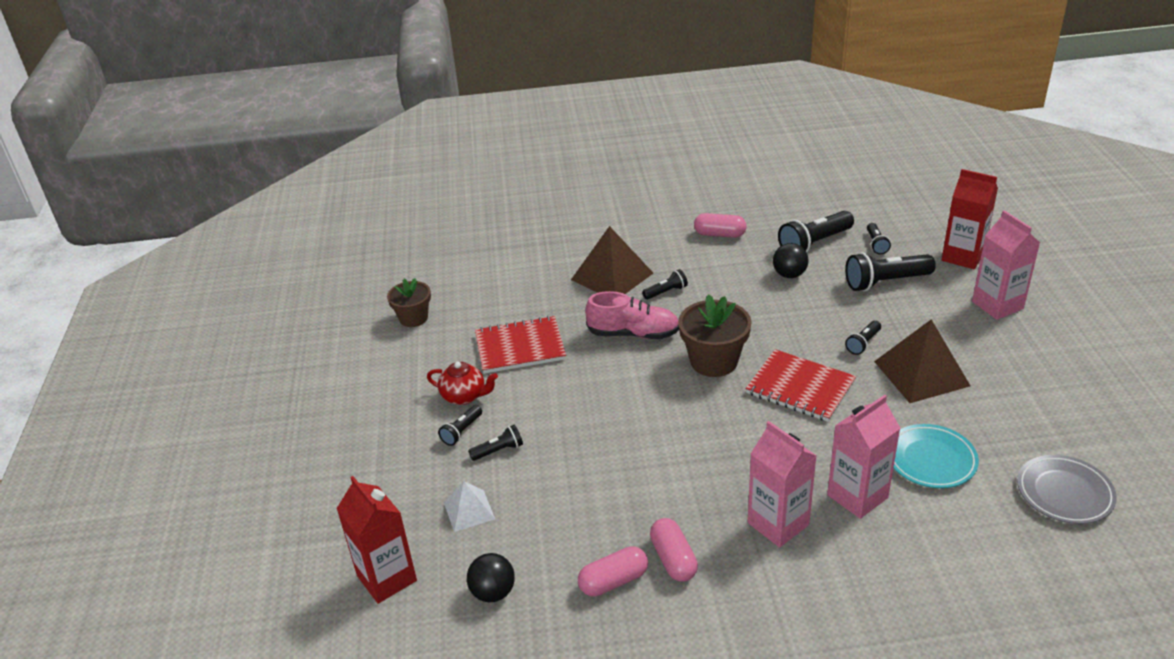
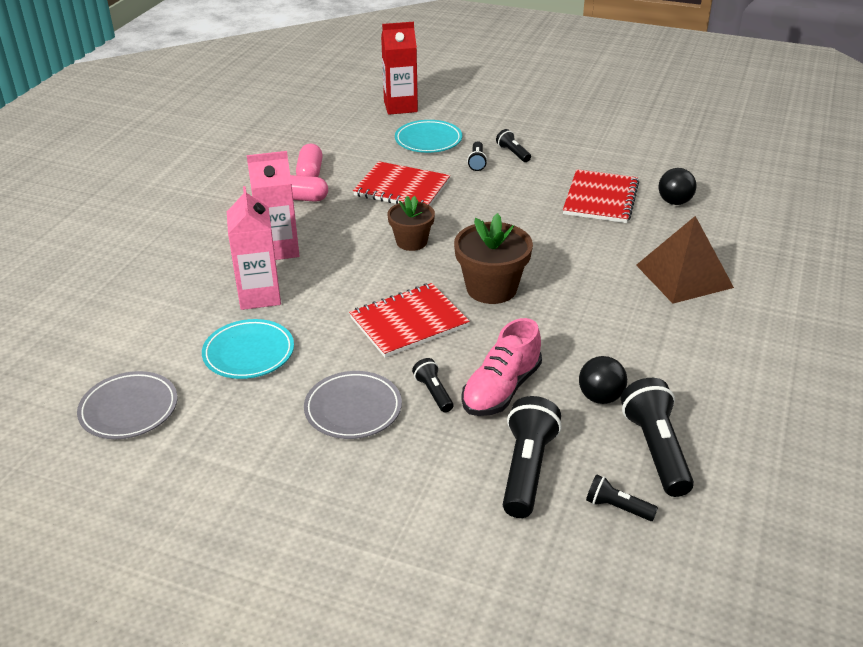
camera: 115 degrees right, 0 degrees up
(413, 318) = (685, 161): brown flower pot -> brown flower pot (411, 242)
(464, 396) = (554, 162): red teapot -> none
(469, 510) = (428, 140): white pyramid -> turquoise plate
(493, 592) = (350, 134): black ball -> black ball (674, 202)
(592, 485) = (402, 188): none -> red notebook
(633, 334) = (572, 259): pink shoe -> pink shoe (501, 389)
(666, 292) = (629, 299): black flashlight -> none
(719, 234) = (727, 379): pink capsule -> none
(921, 373) = (353, 409): brown pyramid -> grey plate
(962, 256) = (528, 581): red carton -> none
(997, 305) = (402, 545): pink carton -> none

